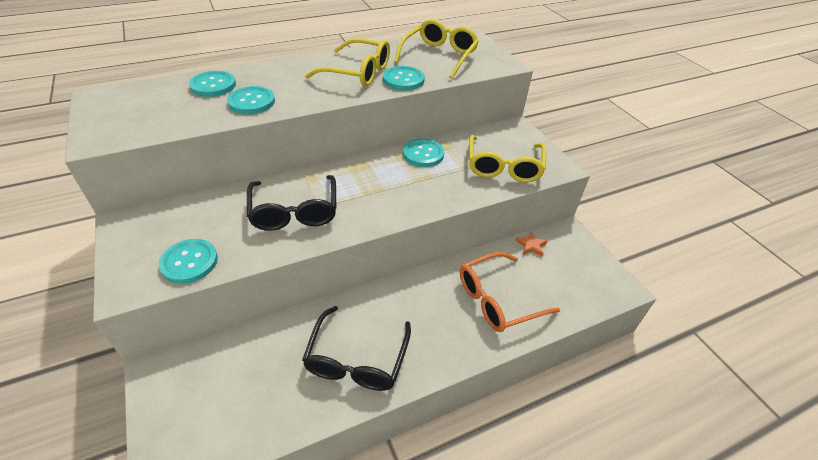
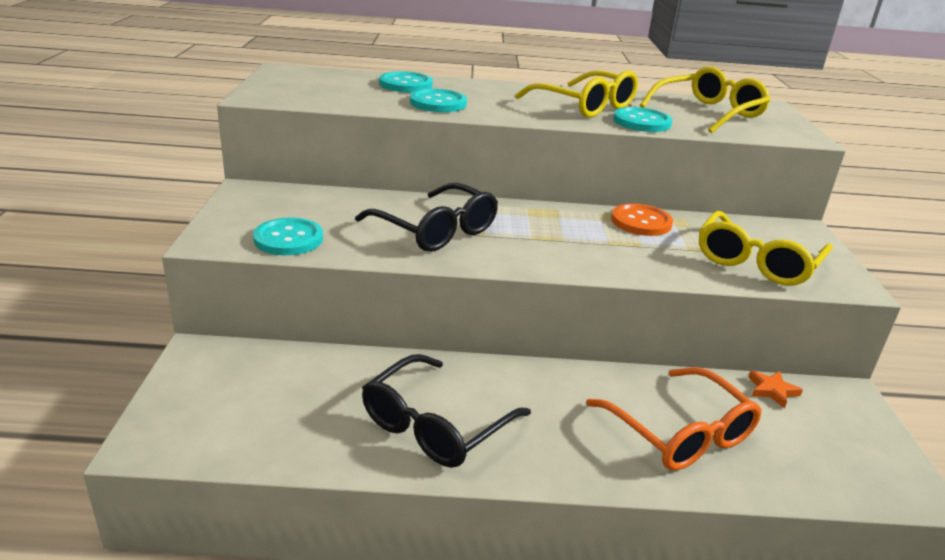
camera: 25 degrees right, 15 degrees down
(294, 211) = (436, 230): black glasses -> black glasses turned 60 degrees counterclockwise
(423, 154) = (641, 222): turquoise button -> orange button
(497, 299) = (680, 433): orange glasses -> orange glasses turned 120 degrees counterclockwise

